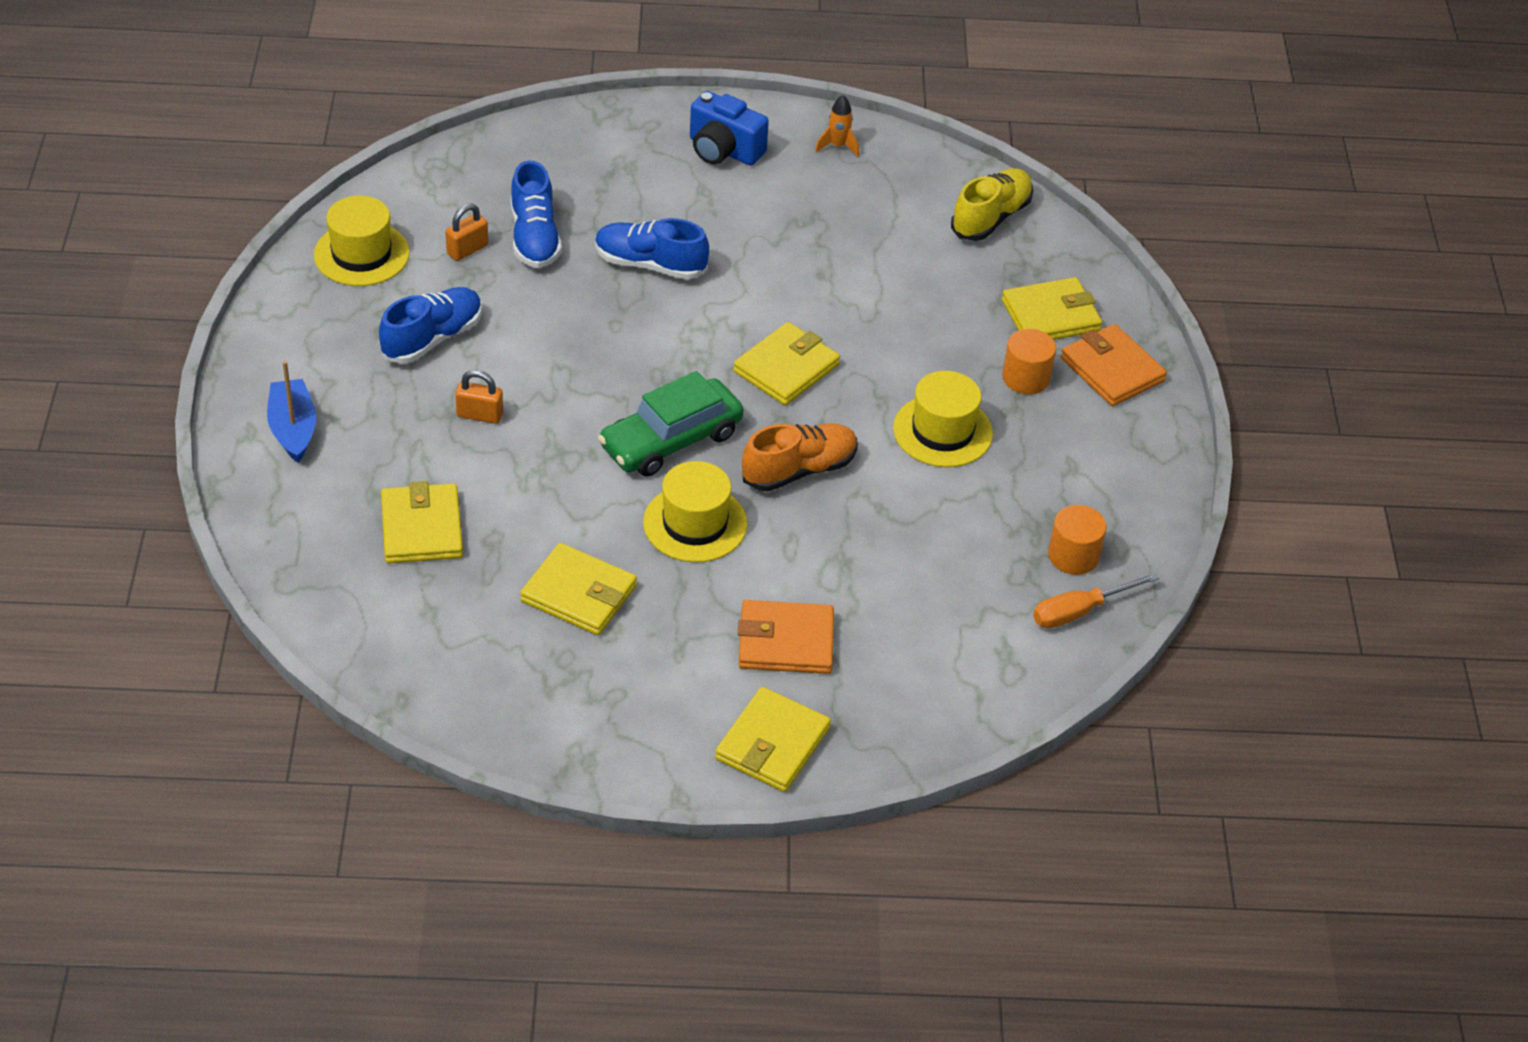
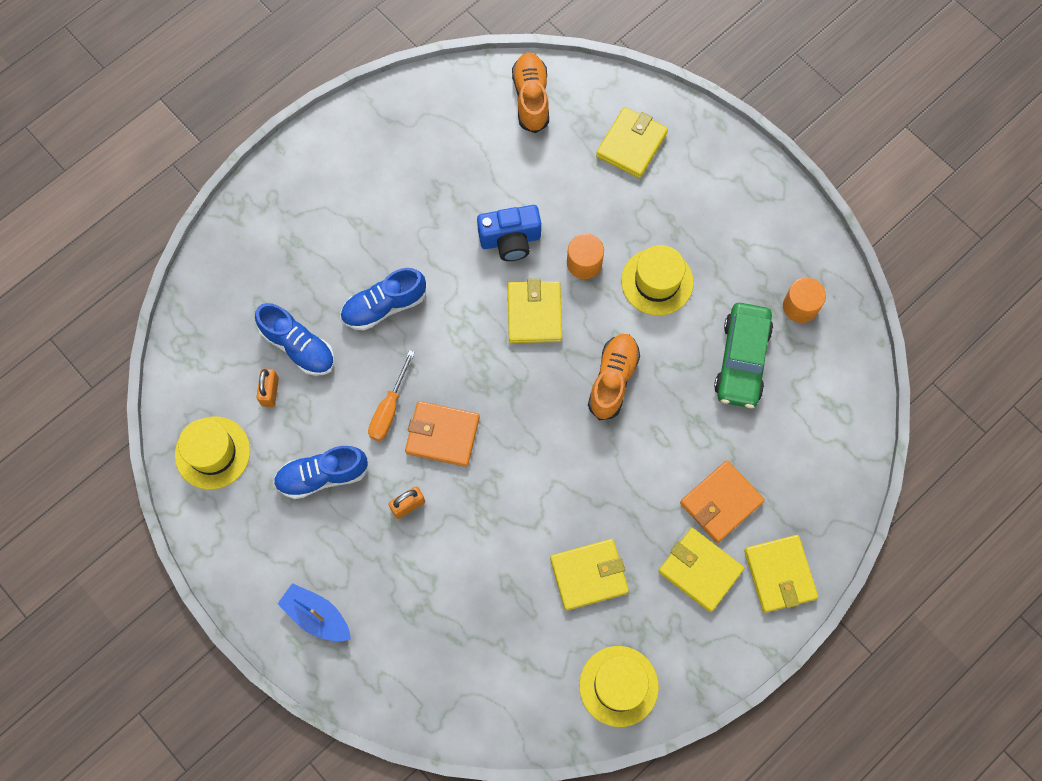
camera: 40 degrees left, 25 degrees up
(421, 528) = (462, 614): yellow wallet -> yellow wallet (700, 570)
(433, 338) = (322, 476): blue shoe -> blue shoe turned 105 degrees counterclockwise
(671, 440) = (527, 423): green car -> green car (742, 360)
(695, 523) = (598, 469): yellow hat -> yellow hat (618, 686)
(723, 150) = (334, 179): blue camera -> blue camera (510, 240)
(838, 146) = (395, 117): orange rocket -> none
(991, 217) = (531, 98): yellow shoe -> orange shoe
(1026, 378) = (661, 202): orange cylinder -> orange cylinder (584, 263)
(1079, 611) = (837, 341): orange screwdriver -> orange screwdriver (389, 409)
(1112, 370) = (698, 156): orange wallet -> orange wallet (442, 435)

